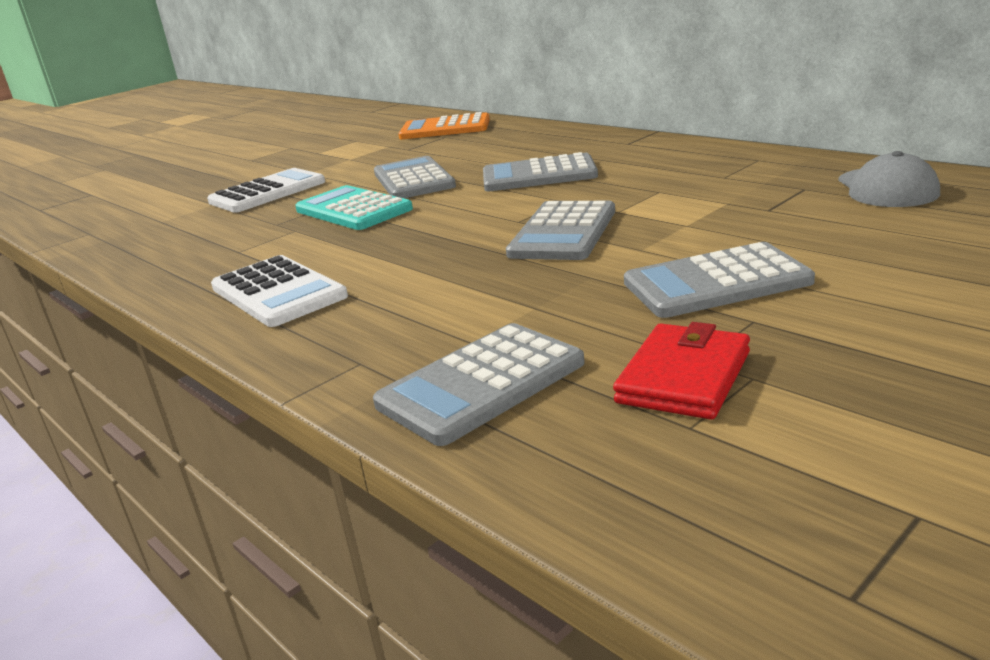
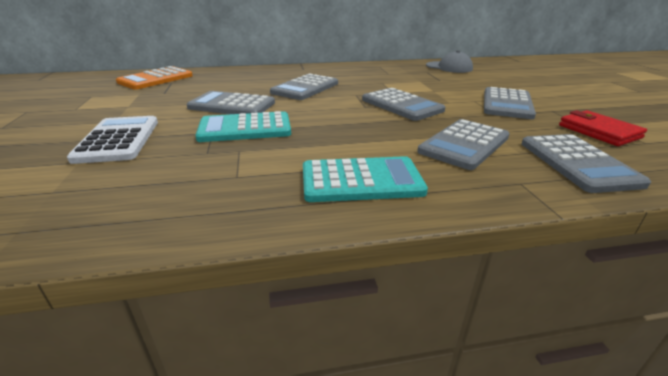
camera: 60 degrees left, 5 degrees up
(278, 292) = (361, 181): white calculator -> turquoise calculator
(453, 305) = (464, 144): none -> grey calculator

